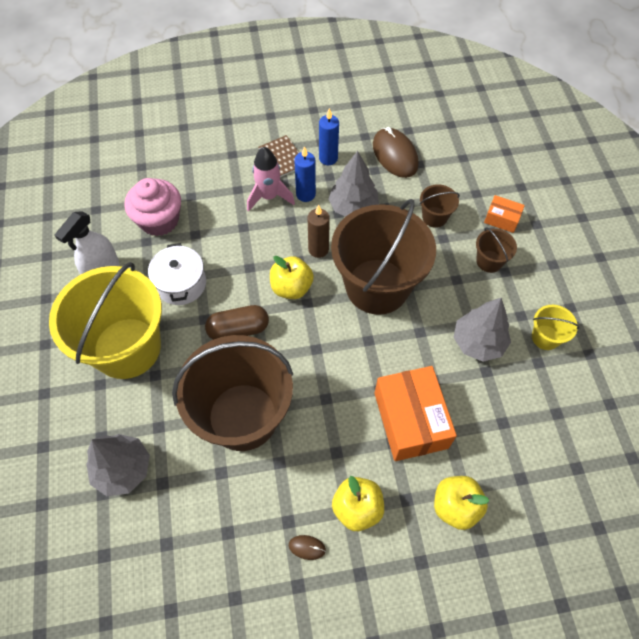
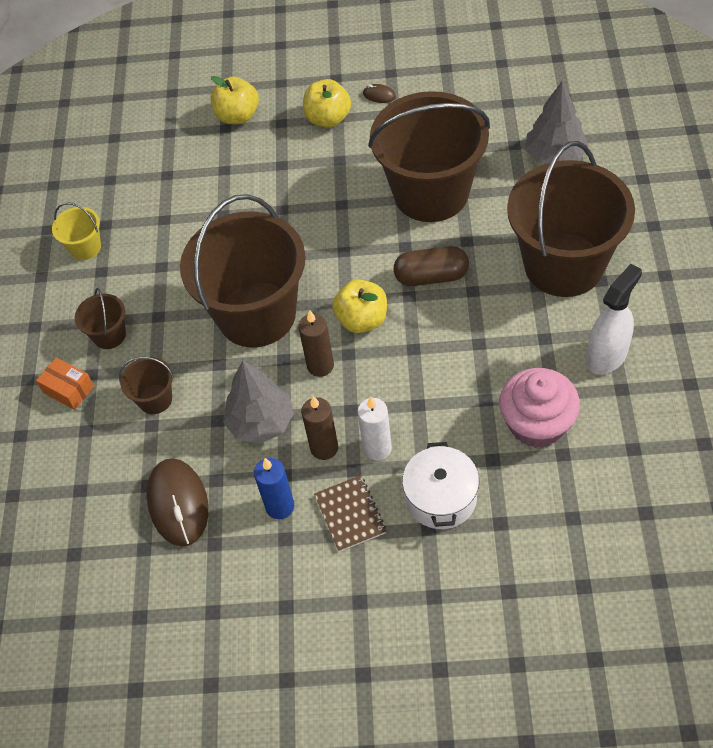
camera: 165 degrees left, 5 degrees down
(127, 348) = (564, 265): yellow bucket -> brown bucket
(181, 284) = (502, 334): white pot -> white pot (441, 498)
(269, 197) = (377, 448): pink rocket -> white candle
(305, 194) = (324, 448): blue candle -> brown candle
(410, 420) = (258, 181): orange box -> none
(478, 342) = (161, 247): grey tree -> none

